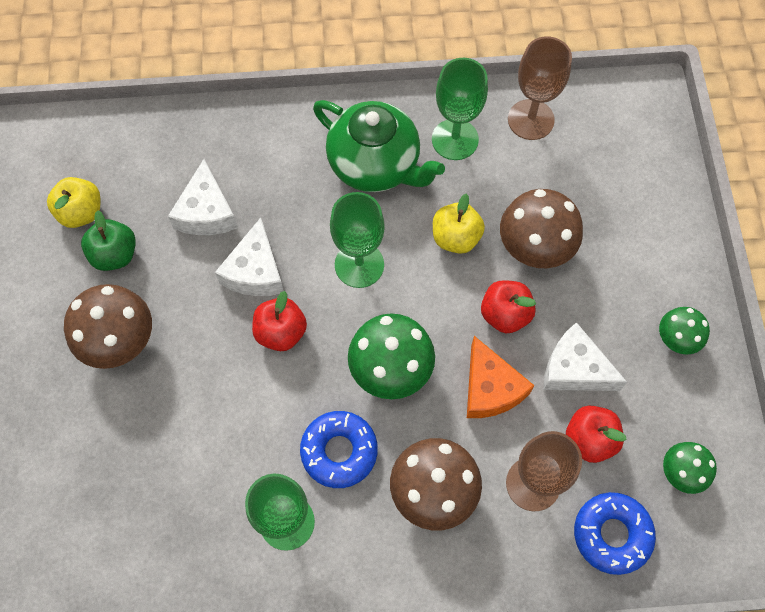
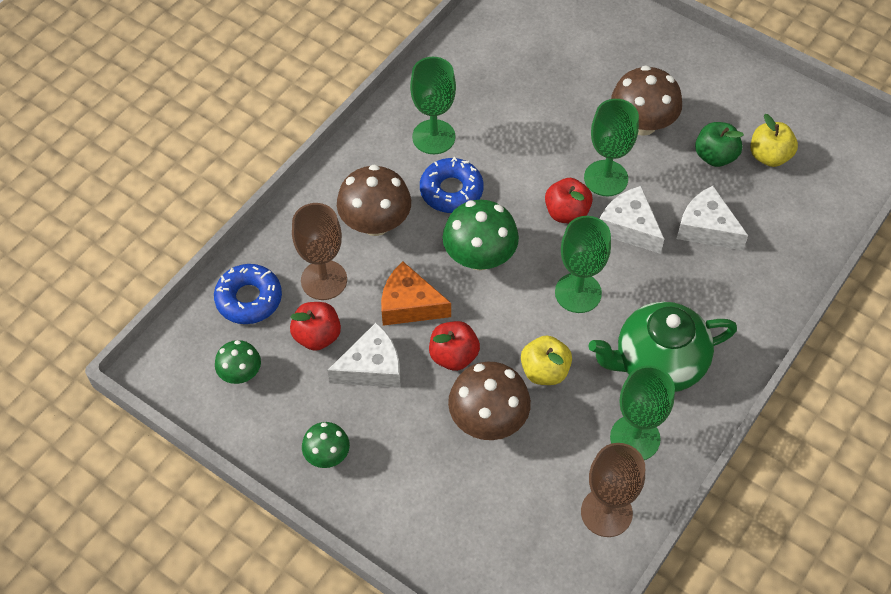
camera: 130 degrees right, 10 degrees down
(213, 327) = (606, 178): none -> green goblet

